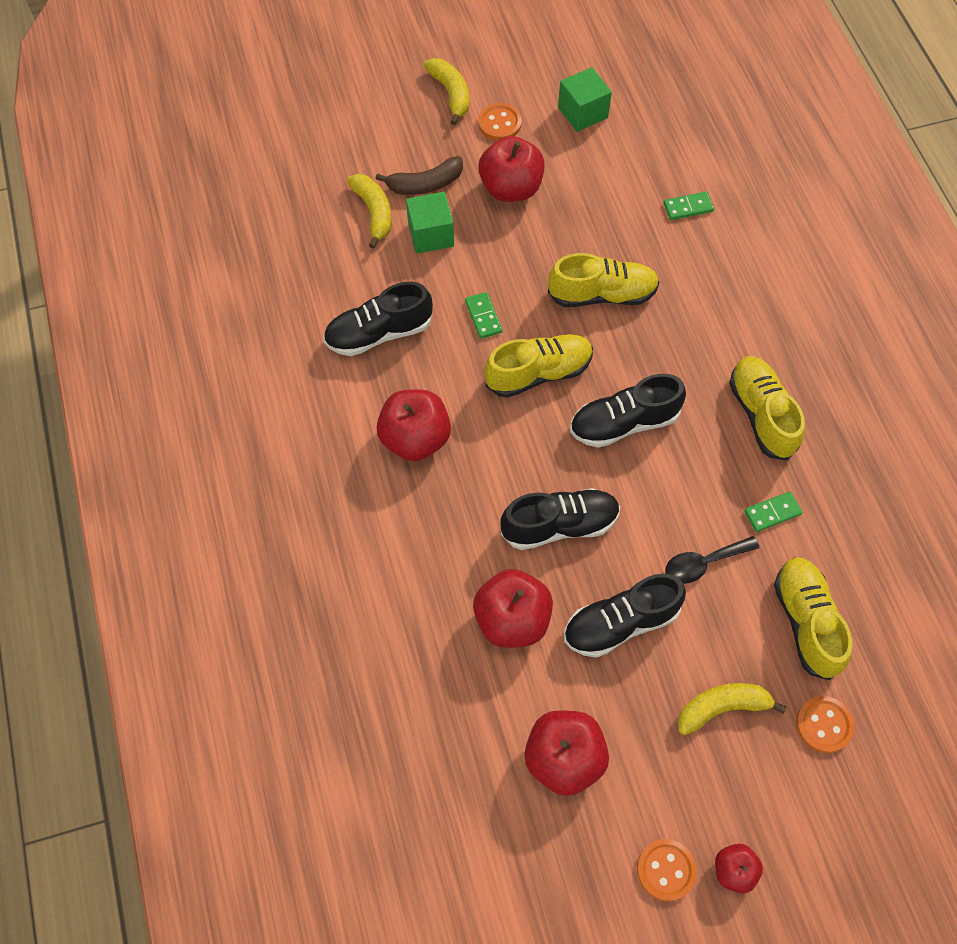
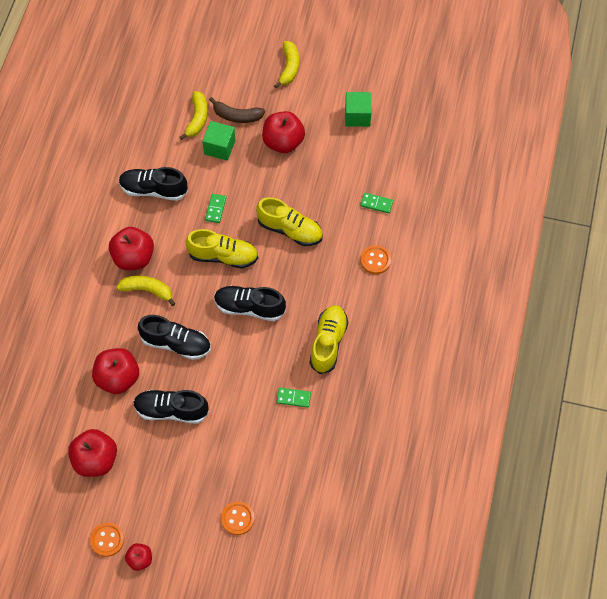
camera: 30 degrees right, 0 degrees up
(499, 123) = (304, 99): orange button -> orange button (375, 260)
(703, 563) = (237, 404): black spoon -> none
(722, 708) = (192, 481): yellow banana -> yellow banana (147, 290)
(806, 622) = (268, 463): yellow shoe -> none

